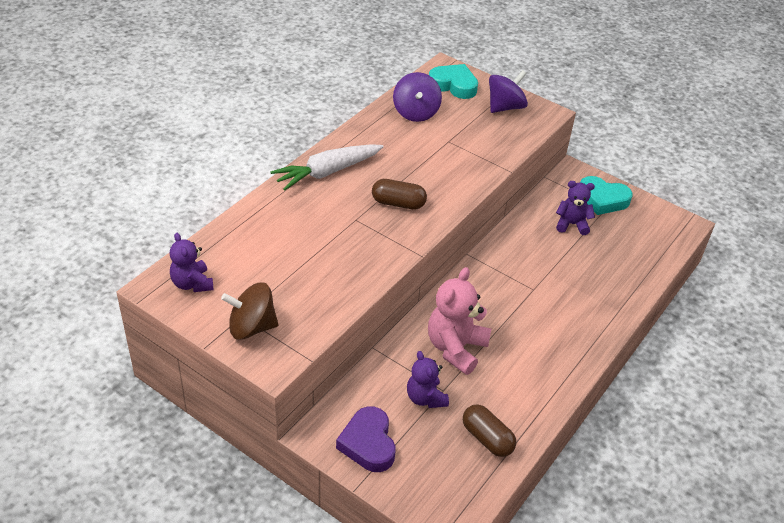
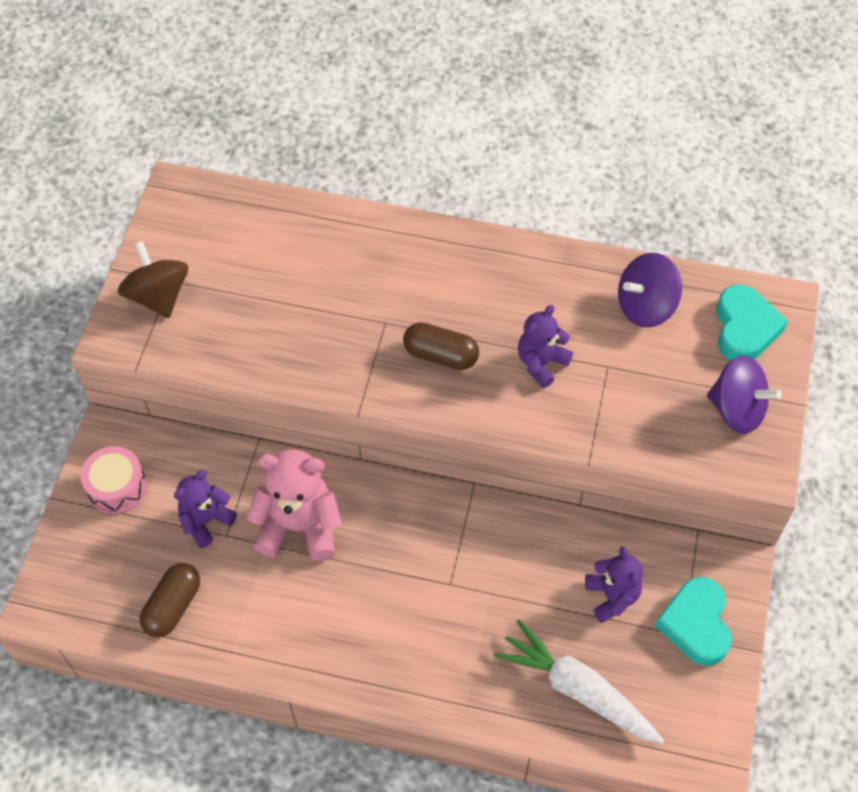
camera: 70 degrees right, 15 degrees up
(192, 283) = (197, 216): purple teddy bear -> purple teddy bear (541, 363)
(328, 172) = (456, 260): white carrot -> white carrot (578, 690)
(368, 443) = (117, 487): purple heart -> pink drum
(398, 203) = (440, 355): brown capsule -> brown capsule turned 60 degrees counterclockwise

